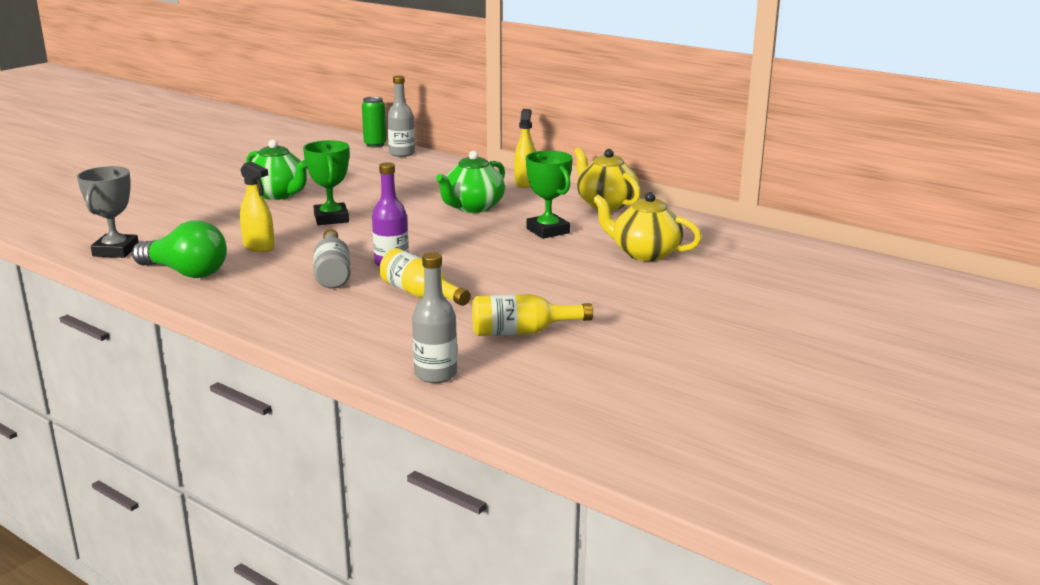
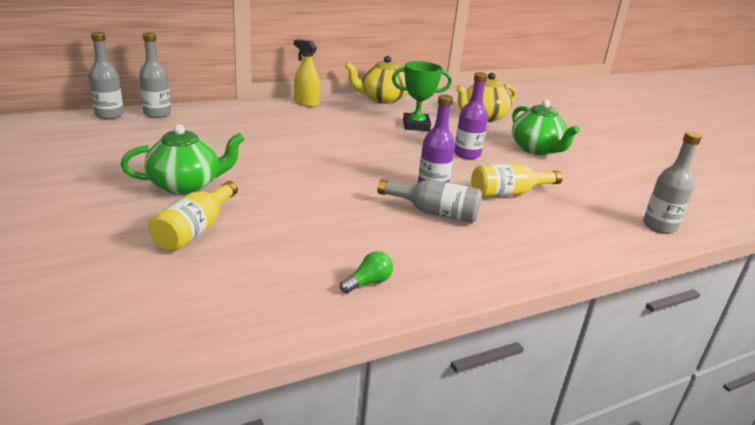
camera: 65 degrees left, 5 degrees up
(116, 251) = (245, 316): grey trophy -> none
(186, 272) = (368, 282): green light bulb -> green light bulb, size x0.47
(259, 247) = (332, 229): yellow spray bottle -> none
(331, 218) = (294, 181): green trophy -> none
(375, 145) = (109, 115): green can -> grey bottle
(472, 207) = (337, 130): green teapot -> green teapot (536, 149)
(501, 263) = (467, 154): none -> purple bottle
(522, 332) = (595, 182): yellow bottle -> yellow bottle (195, 230)

